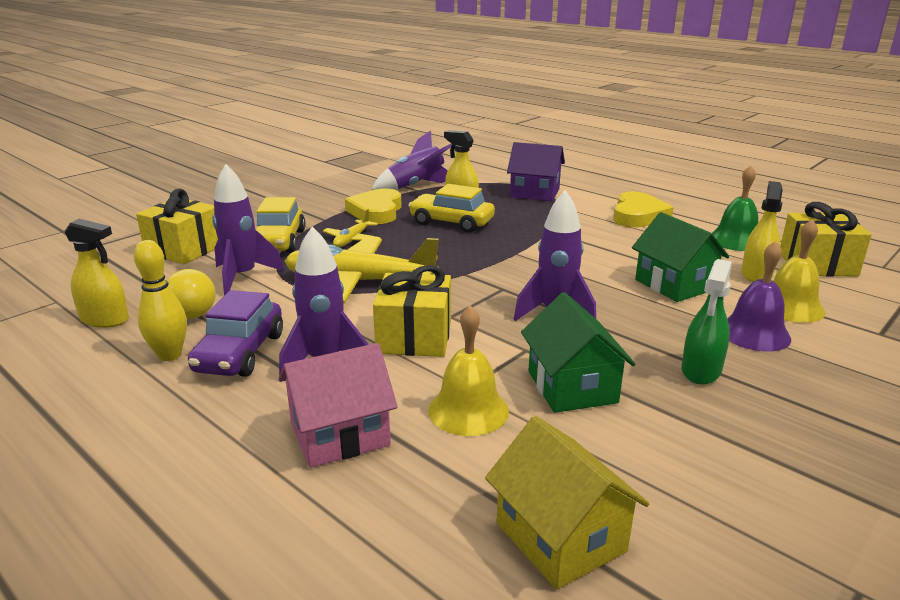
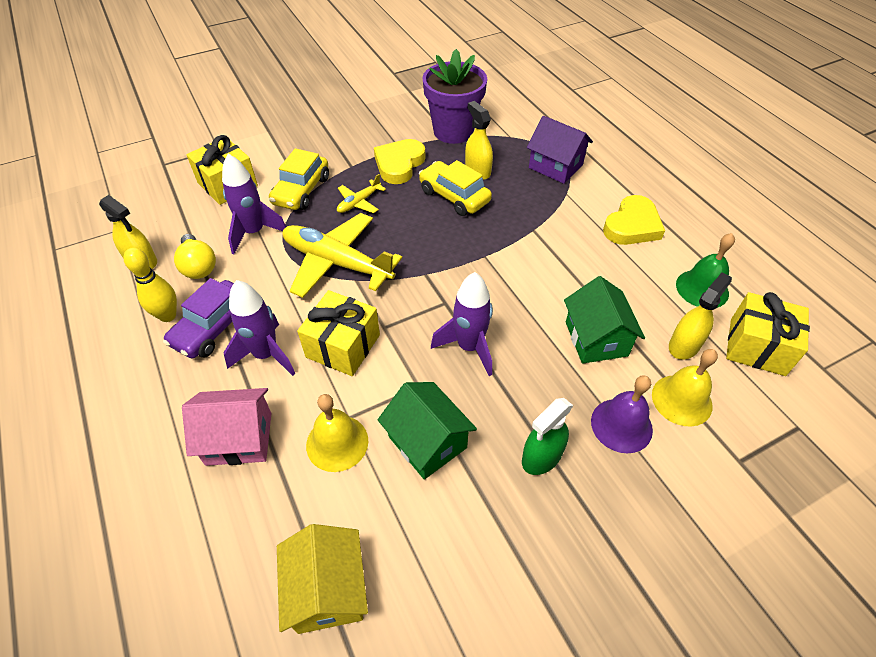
camera: 20 degrees right, 25 degrees up
(416, 186) = (453, 131): purple rocket -> purple flower pot
(572, 387) = (427, 442): green house -> green house turned 45 degrees counterclockwise

